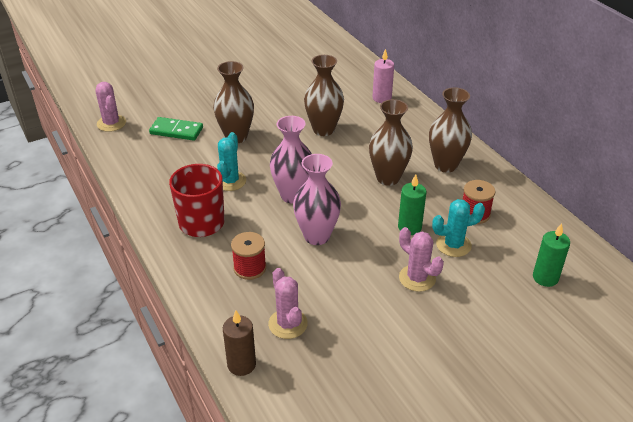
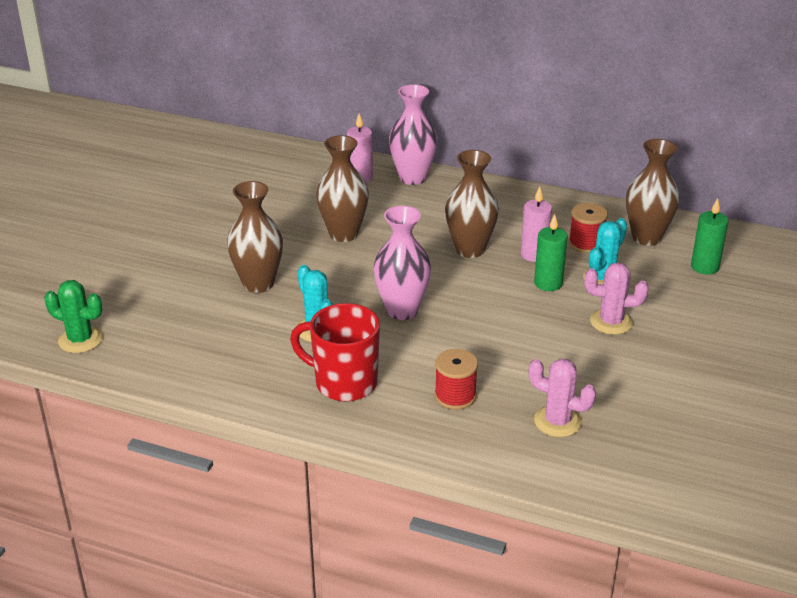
camera: 40 degrees left, 5 degrees down
(111, 123) = (80, 340): pink cactus -> green cactus
(176, 131) = (178, 310): green domino -> none
(241, 364) = (566, 478): brown candle -> none
(317, 236) = (477, 334): pink vase -> pink vase (412, 178)
(427, 203) = (534, 254): none -> pink candle
(445, 165) = (506, 213): brown vase -> brown vase (646, 237)

